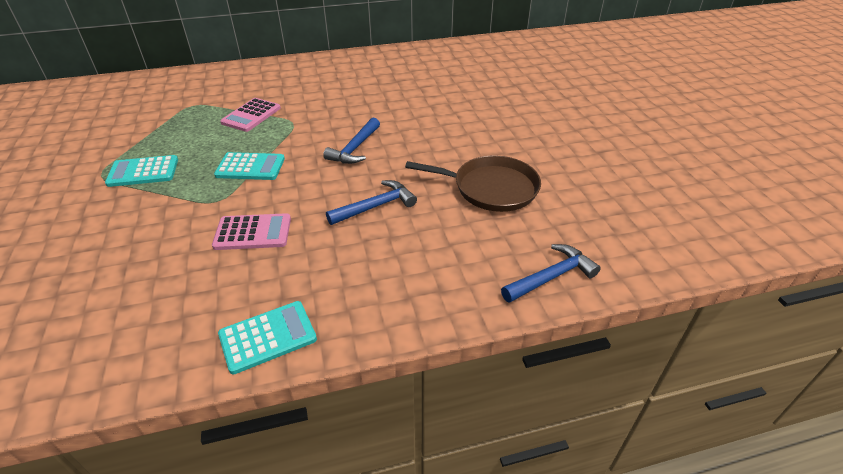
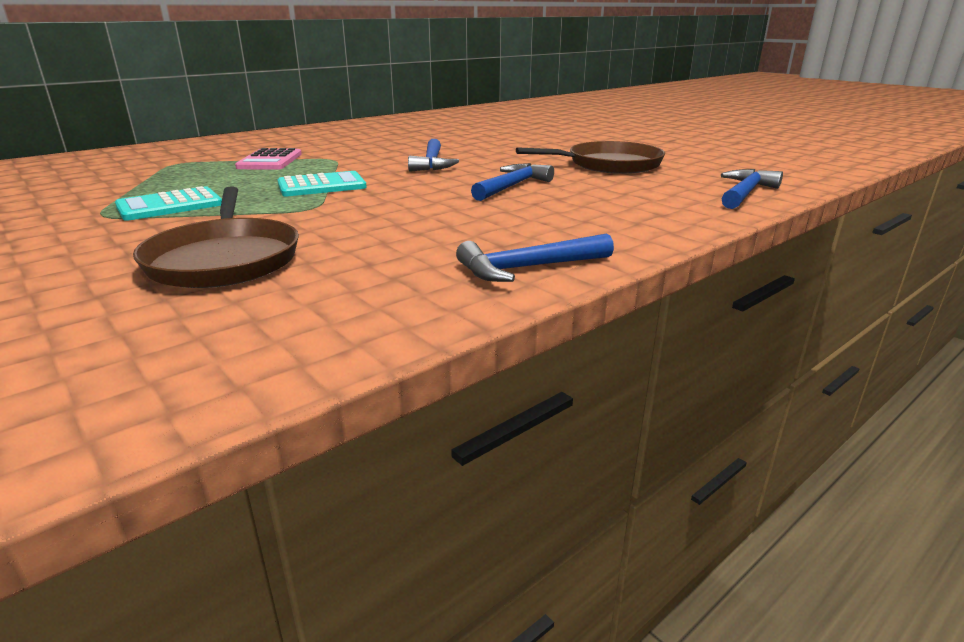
camera: 25 degrees left, 15 degrees down
(117, 258) = (224, 259): none -> brown pan
(253, 232) = (394, 217): pink calculator -> none
(268, 337) = (528, 268): turquoise calculator -> blue hammer

